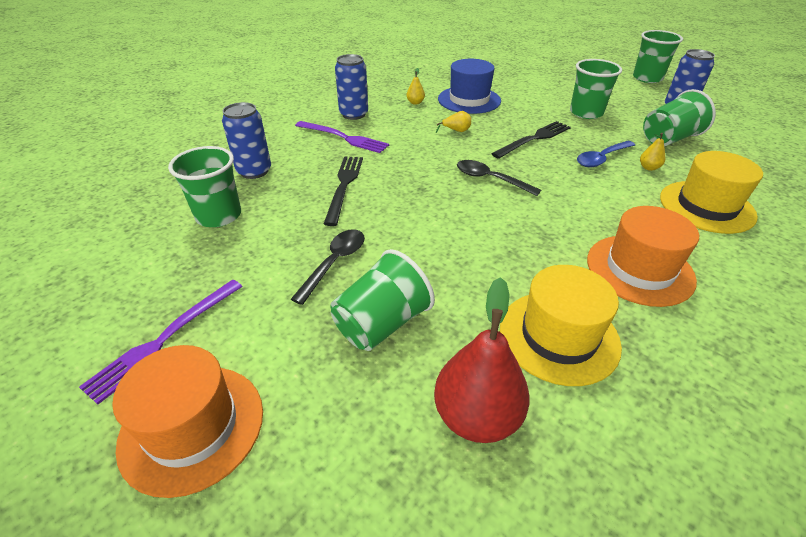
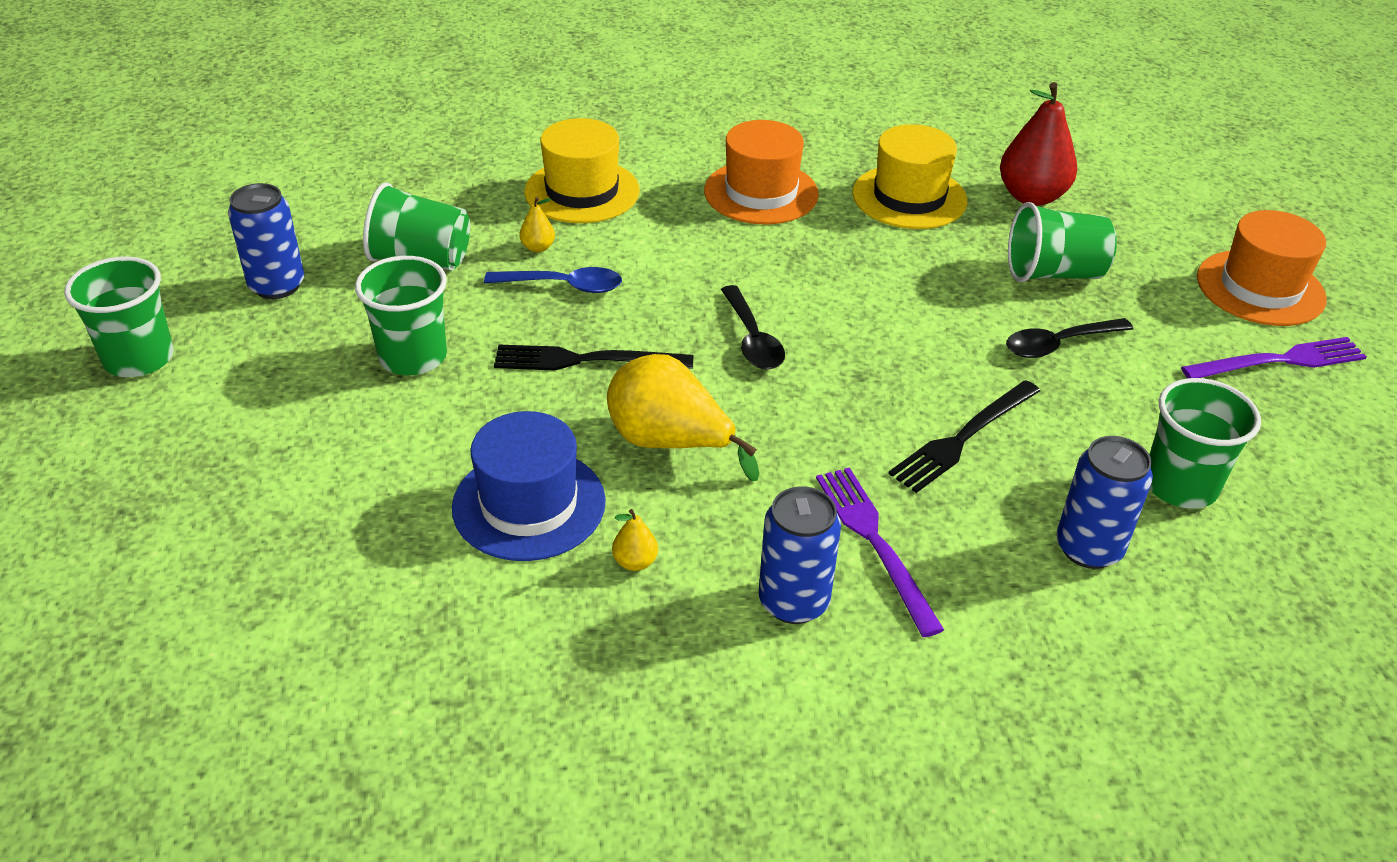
camera: 140 degrees left, 0 degrees up
(456, 131) = (670, 443): yellow pear -> yellow pear, size x2.26

